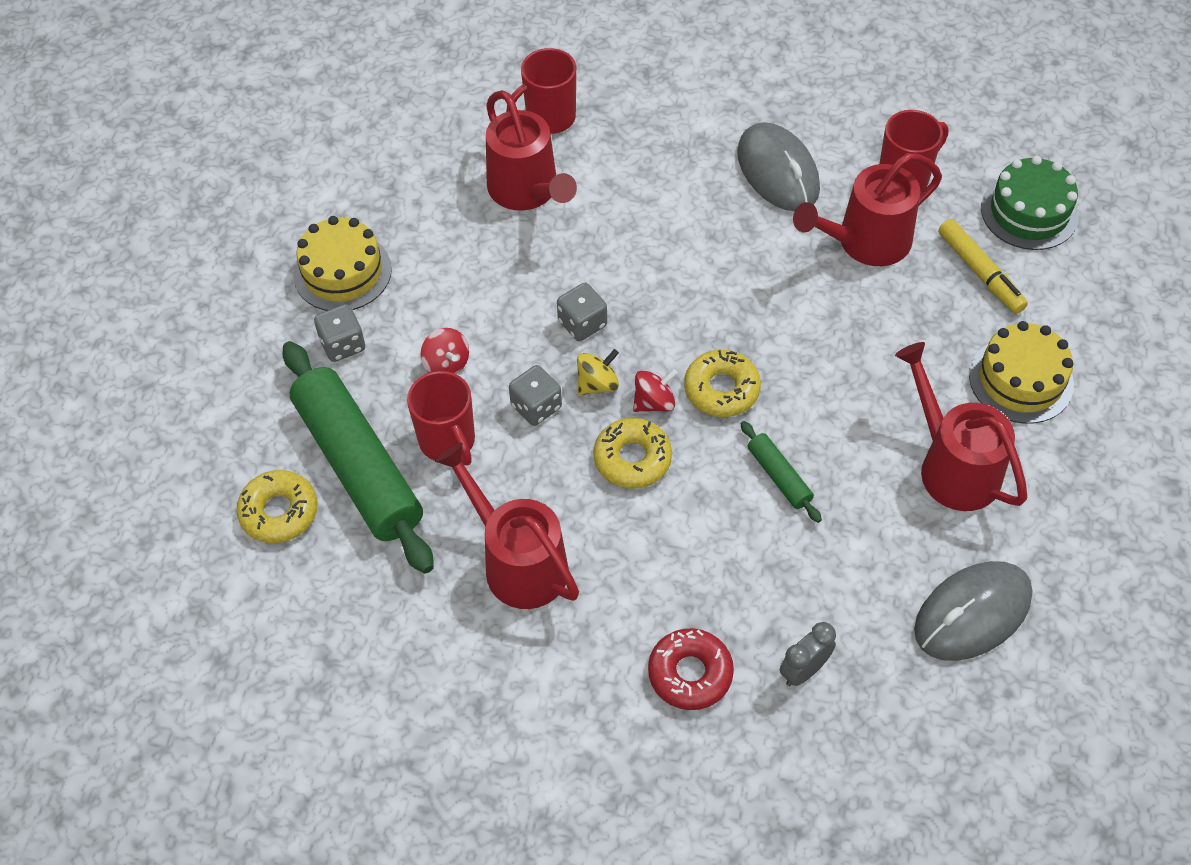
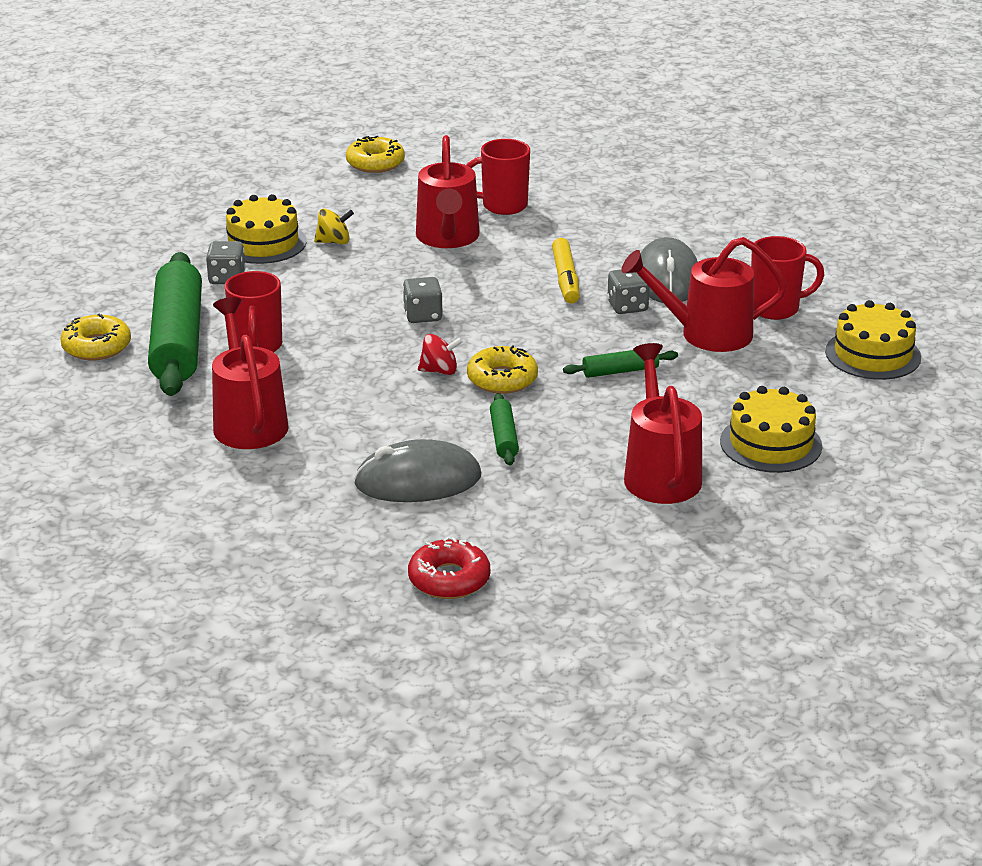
camera: 25 degrees right, 25 degrees down
(446, 364) = (295, 308): red spinning top -> none
(536, 406) = (343, 348): grey dice -> grey dice (627, 306)
(597, 384) = (403, 349): yellow spinning top -> yellow spinning top (334, 242)
(632, 459) = (392, 395): yellow donut -> yellow donut (375, 163)
(690, 673) = (325, 518): red donut -> red donut (449, 579)
(804, 670) = (420, 544): grey clock -> none
(822, 330) = (620, 371): none -> green rolling pin
(972, 613) = (596, 558): grey mouse -> grey mouse (418, 480)
(980, 272) = (793, 376): yellow marker -> yellow marker (566, 279)
(1029, 212) = (873, 354): green cake -> yellow cake

